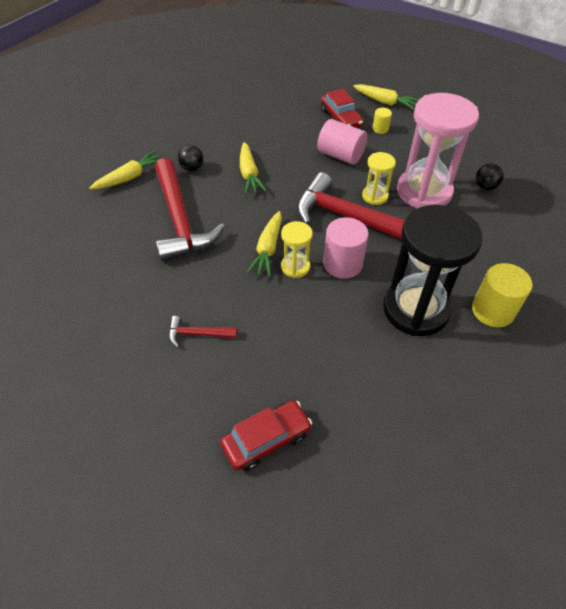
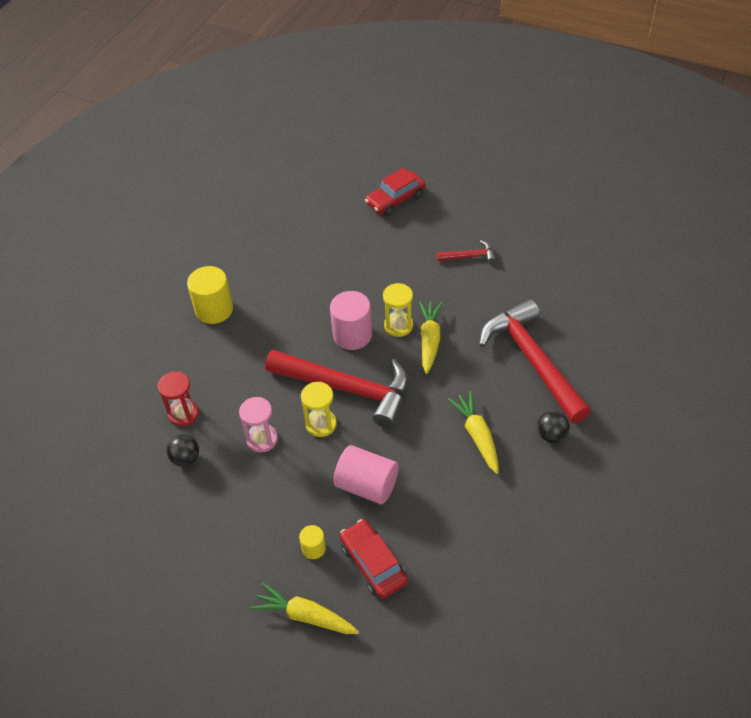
camera: 175 degrees right, 0 degrees up
(130, 177) = (618, 409): yellow carrot -> none
(415, 309) = (283, 301): black hourglass -> none
(424, 192) = (262, 439): pink hourglass -> pink hourglass, size x0.47
(496, 217) = (183, 414): none -> red hourglass

